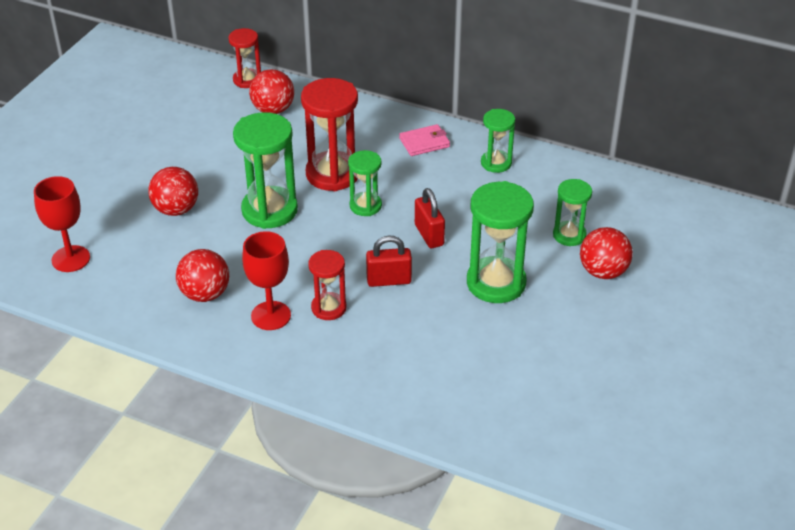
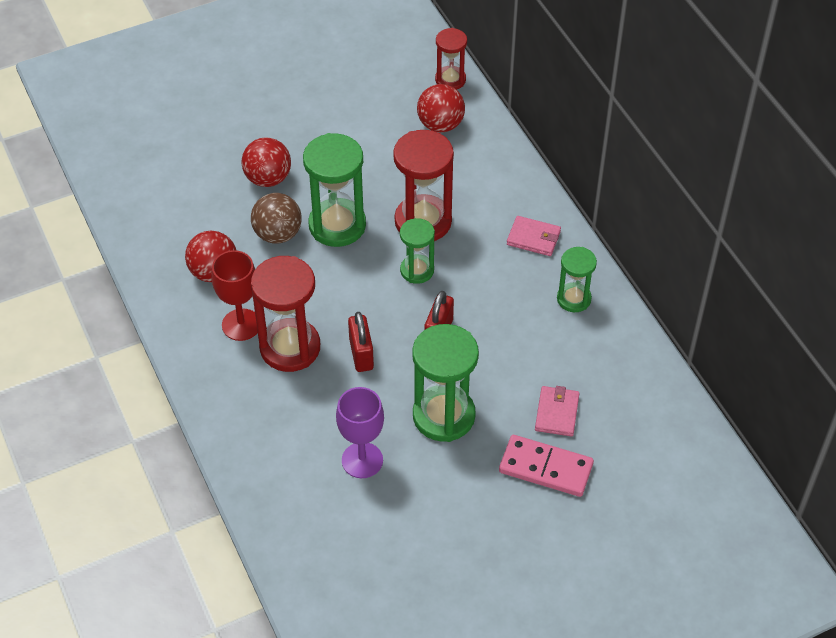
camera: 40 degrees right, 10 degrees up
(71, 259) = (151, 176): red goblet -> none
(228, 241) = (277, 234): none -> brown ball
(329, 308) = (290, 347): red hourglass -> red hourglass, size x1.73
(389, 280) = (361, 354): red padlock -> red padlock turned 45 degrees clockwise
(473, 346) = (362, 460): none -> purple goblet
(569, 235) = (557, 413): green hourglass -> pink wallet
(603, 272) = (546, 468): red ball -> pink domino

